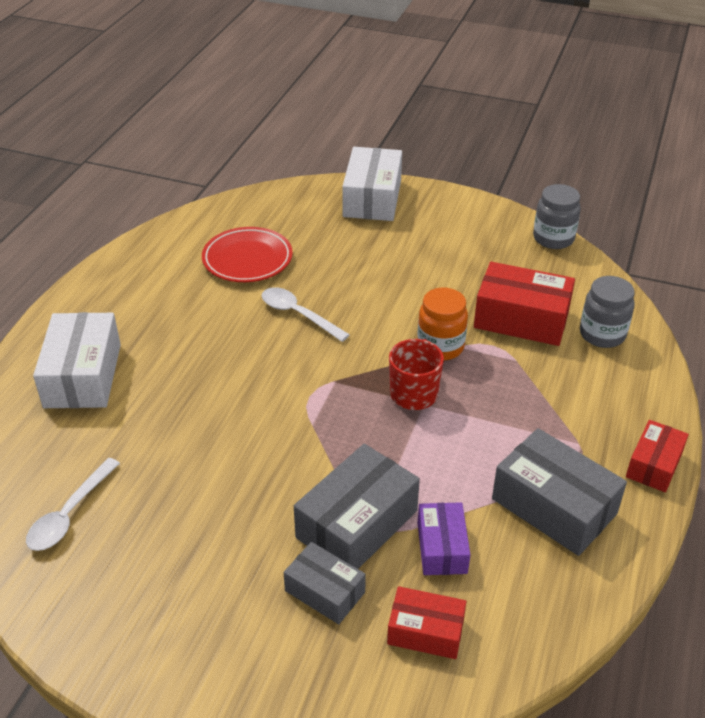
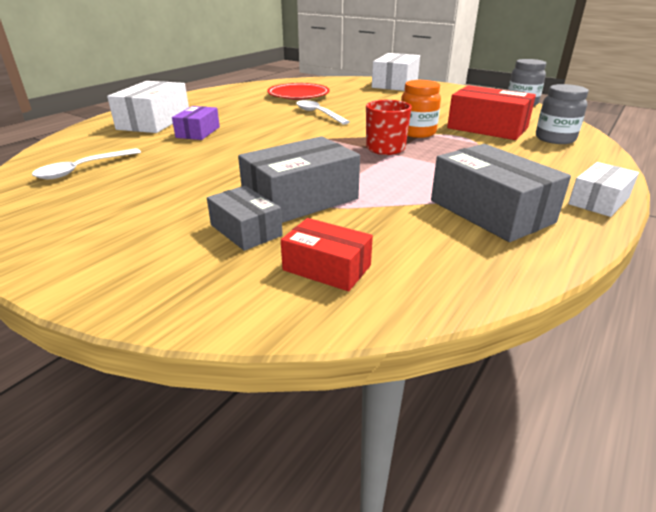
camera: 15 degrees right, 10 degrees down
(442, 548) = (370, 220): purple box -> purple box (198, 132)
(654, 465) = (598, 201): red box -> white box

